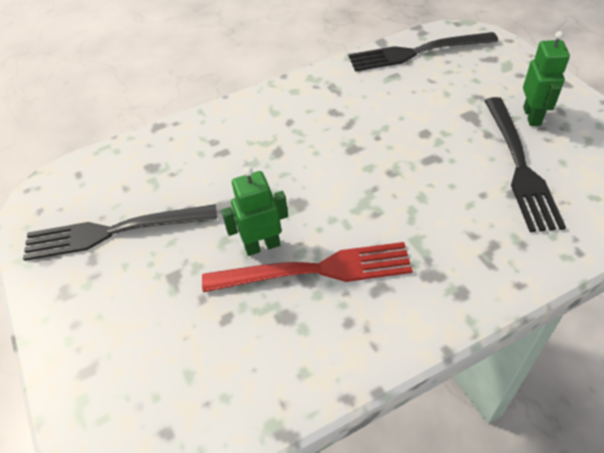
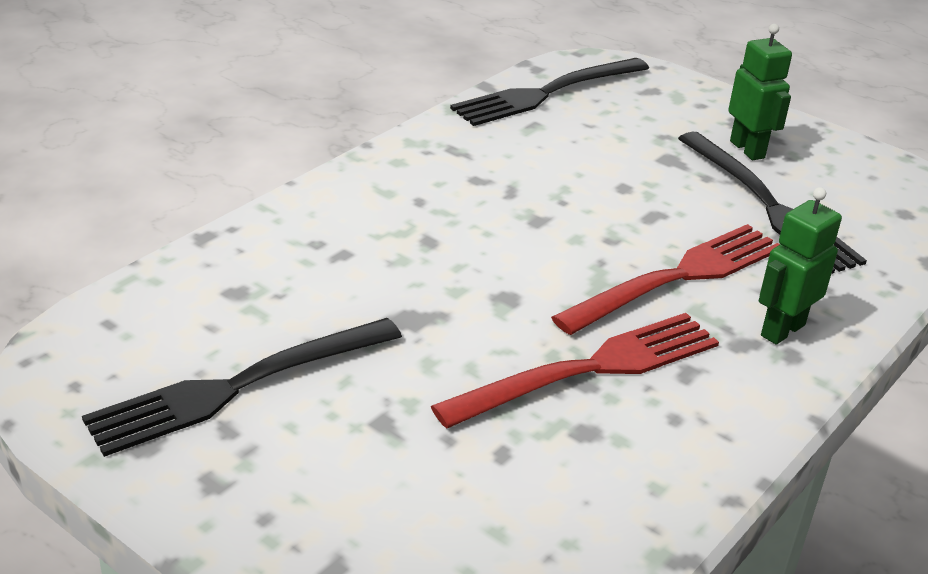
camera: 30 degrees left, 15 degrees down
(262, 246) = (491, 357): green robot -> green robot (782, 330)
(418, 211) = (678, 277): none -> red fork

